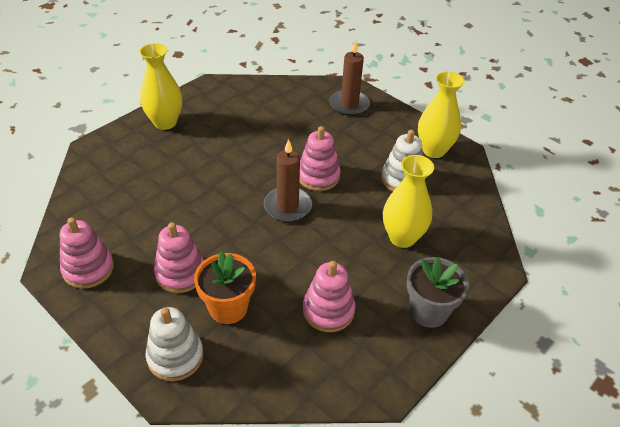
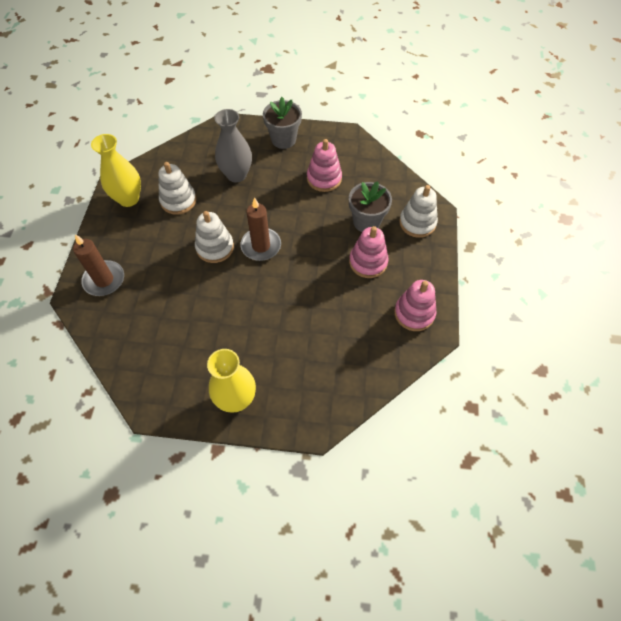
camera: 125 degrees left, 15 degrees up
(228, 307) = (366, 222): orange flower pot -> grey flower pot
(318, 176) = (215, 247): pink stacking toy -> white stacking toy
(402, 237) = (236, 175): yellow vase -> grey vase

